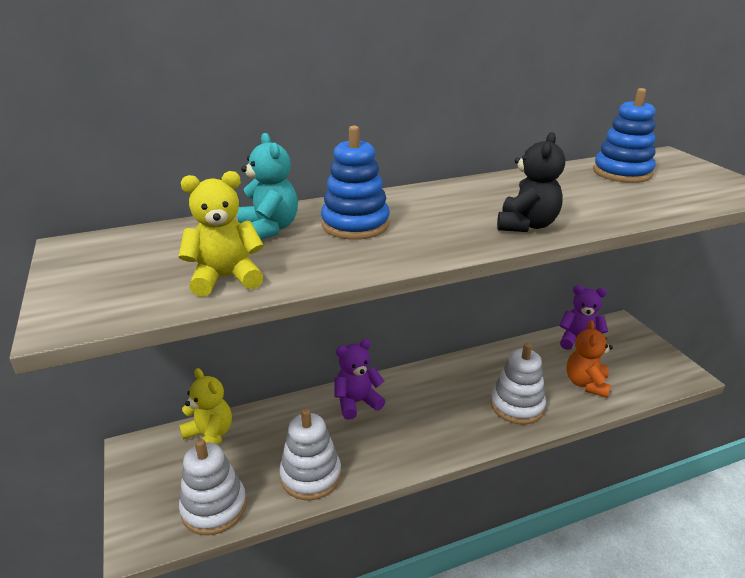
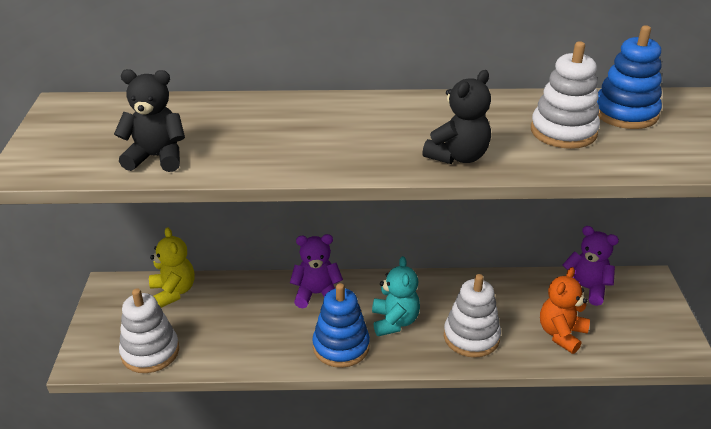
camera: 20 degrees right, 5 degrees up
(226, 278) = (157, 157): yellow teddy bear -> black teddy bear
(269, 229) = (222, 116): turquoise teddy bear -> turquoise teddy bear (394, 321)
(311, 475) = (241, 348): white stacking toy -> white stacking toy (563, 132)
(355, 224) = (299, 126): blue stacking toy -> blue stacking toy (341, 346)

